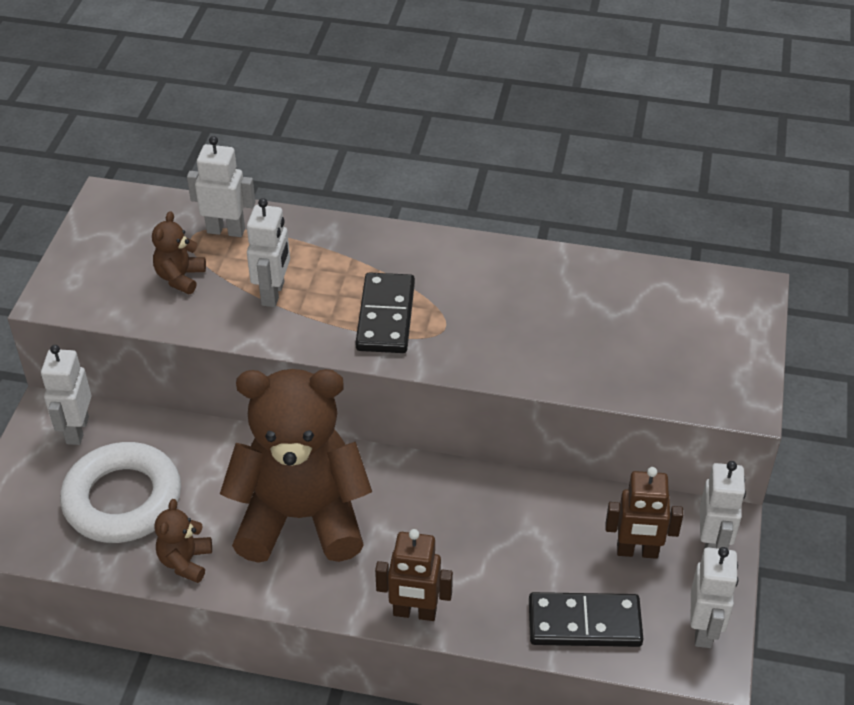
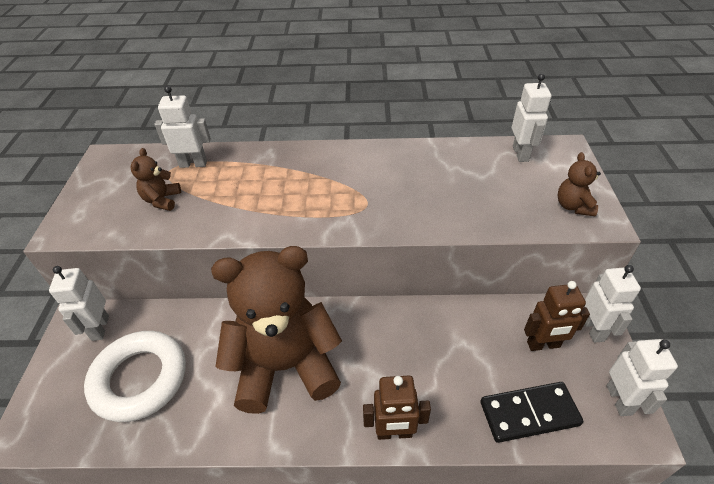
camera: 10 degrees left, 0 degrees up
(185, 561) = (197, 424): brown teddy bear -> brown teddy bear (573, 206)
(273, 293) = (235, 200): white robot -> white robot (521, 154)
(385, 316) = (321, 203): black domino -> none

